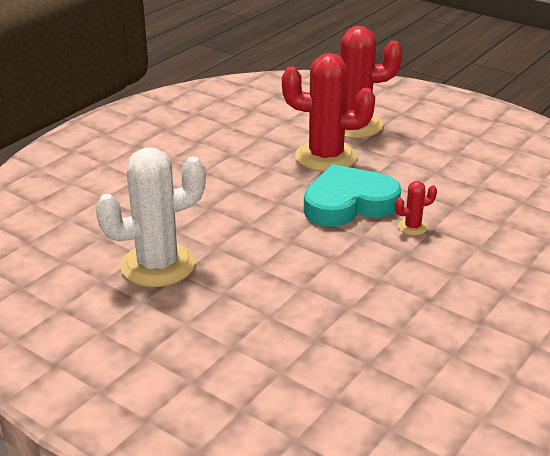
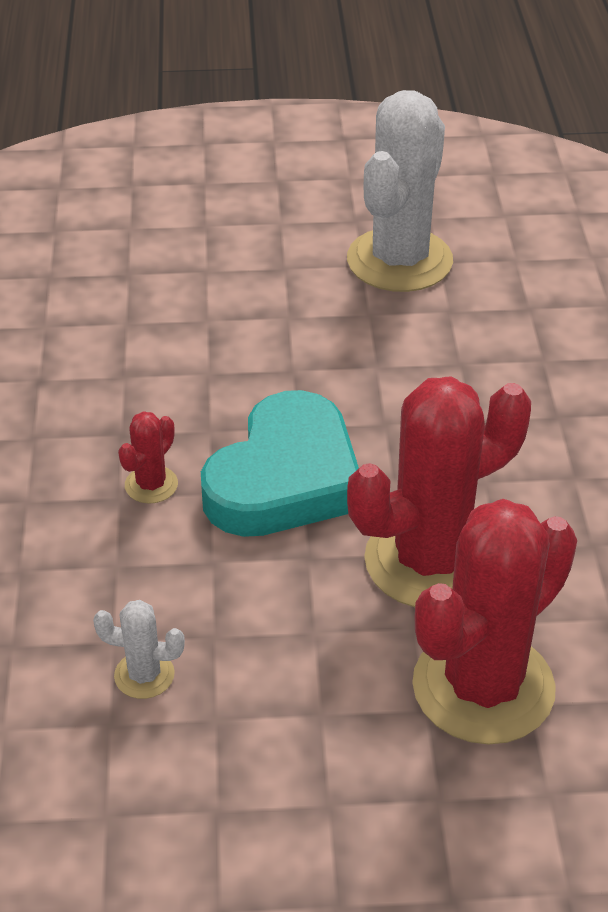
camera: 140 degrees right, 10 degrees up
(473, 173) = (144, 675): none -> white cactus

